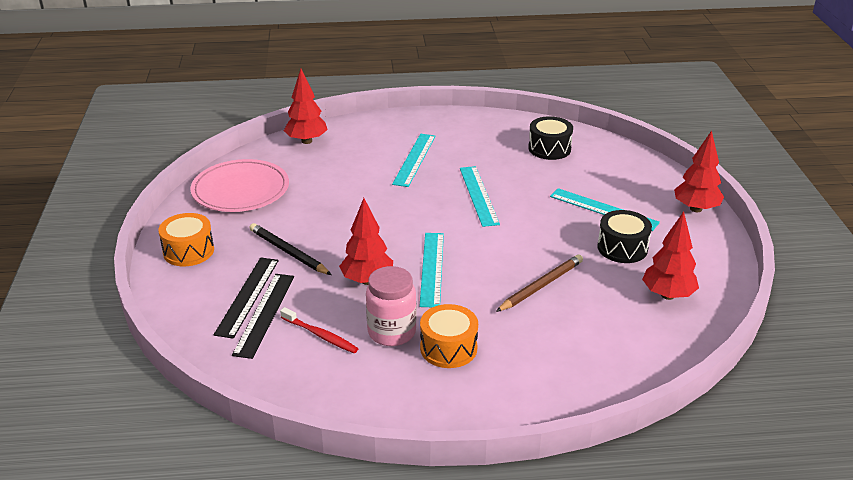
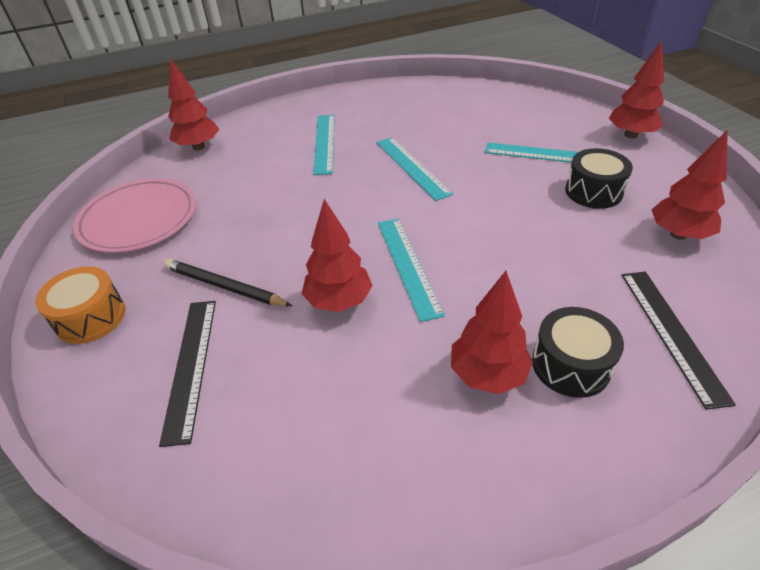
camera: 15 degrees left, 10 degrees up
(265, 314) = (224, 389): black ruler -> black ruler (672, 333)
(320, 335) = (312, 402): red toothbrush -> none
(391, 332) = (404, 370): pink jar -> none
(448, 348) = (487, 374): orange drum -> red tree
(541, 286) = (541, 257): brown pencil -> none
(549, 149) = (453, 105): black drum -> black drum (570, 365)

